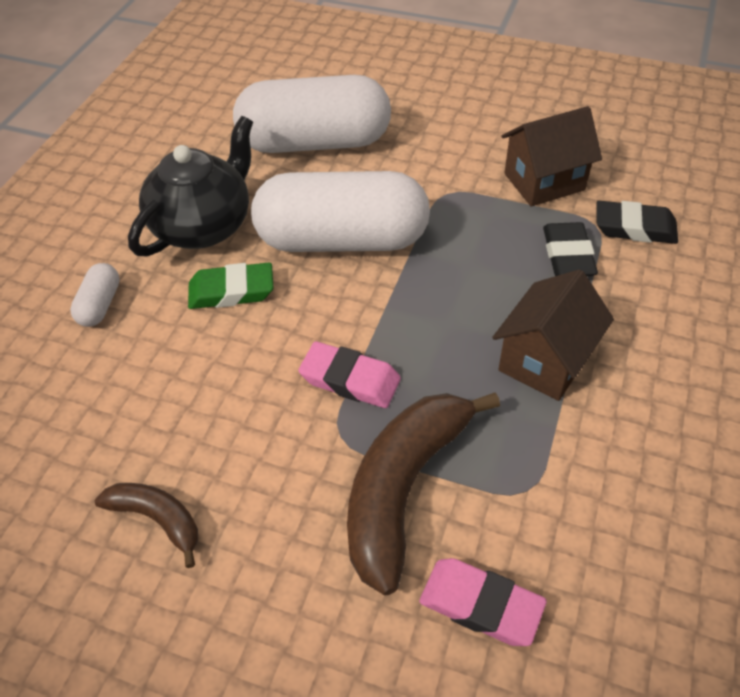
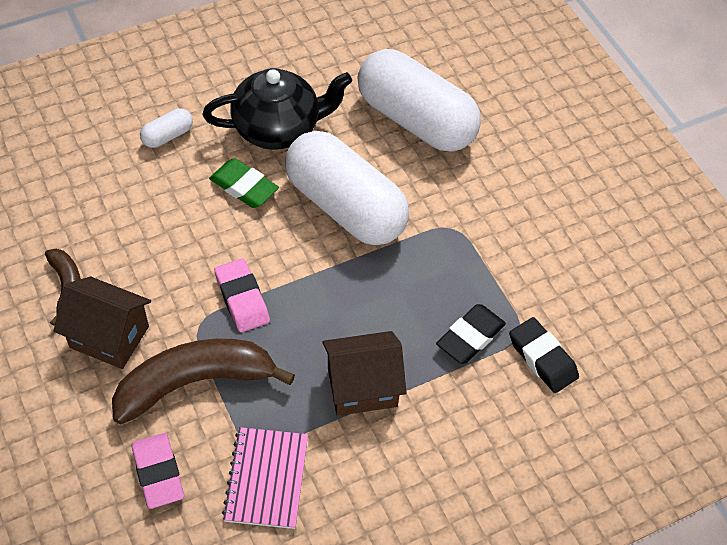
camera: 40 degrees right, 5 degrees up
(544, 182) = (529, 274): brown house -> brown house (109, 337)
(578, 509) = (266, 479): none -> pink notebook

